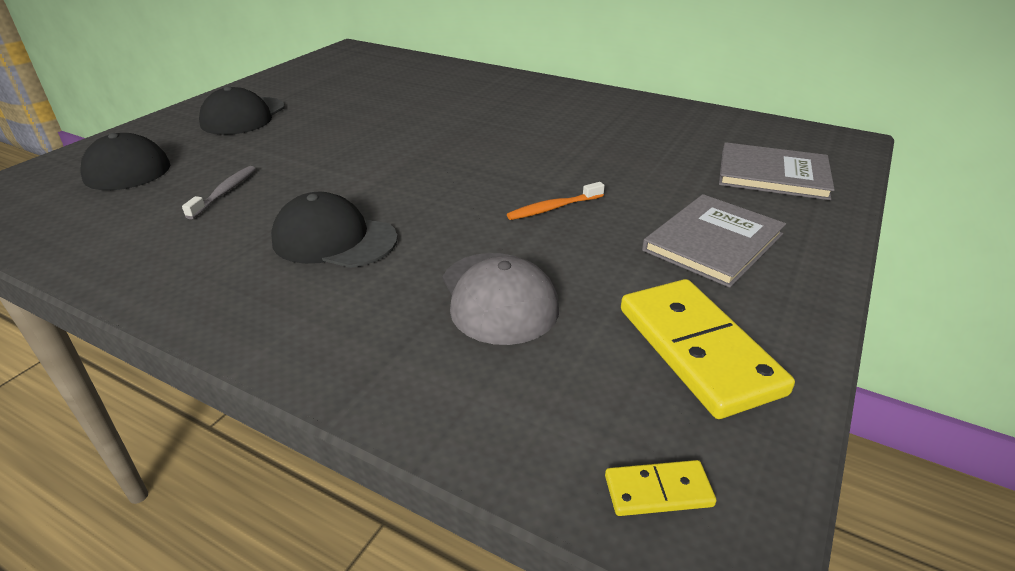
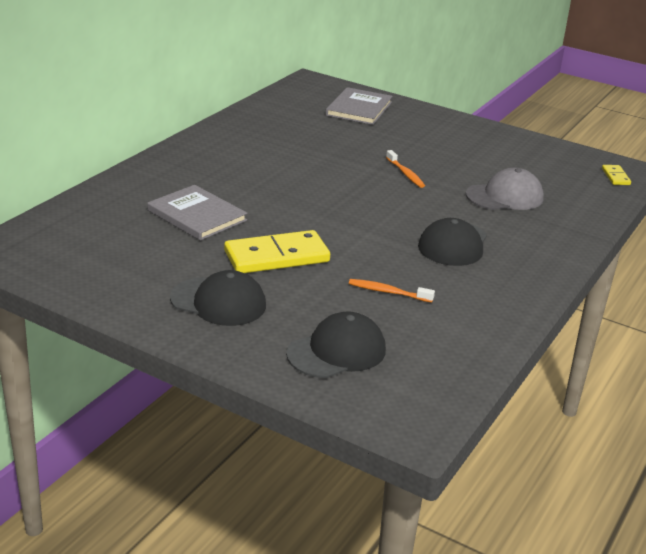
camera: 90 degrees left, 5 degrees down
(225, 192) = (388, 292): grey toothbrush -> orange toothbrush
(698, 350) = (533, 157): yellow domino -> yellow domino (276, 256)
(713, 242) = (441, 138): grey book -> grey book (197, 215)

